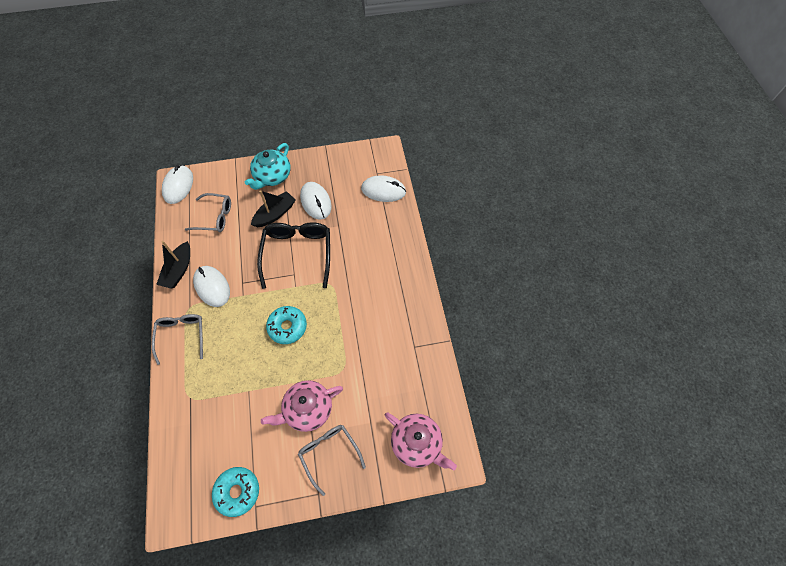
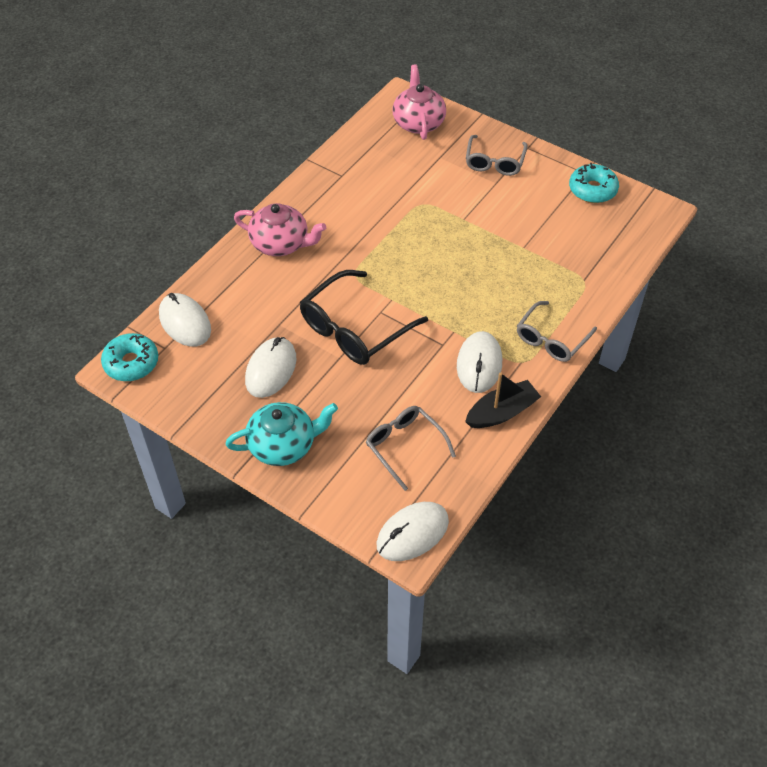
camera: 135 degrees left, 10 degrees down
(275, 214) = (331, 392): black boat -> none
(287, 327) = (437, 270): turquoise donut -> turquoise donut (131, 363)
(307, 409) = (483, 199): pink teapot -> pink teapot (281, 244)

